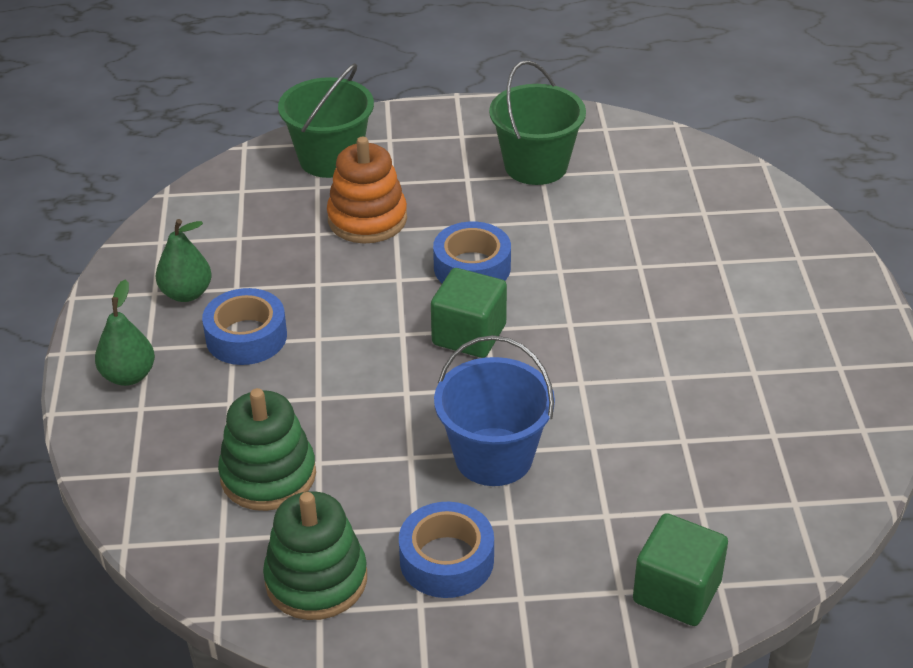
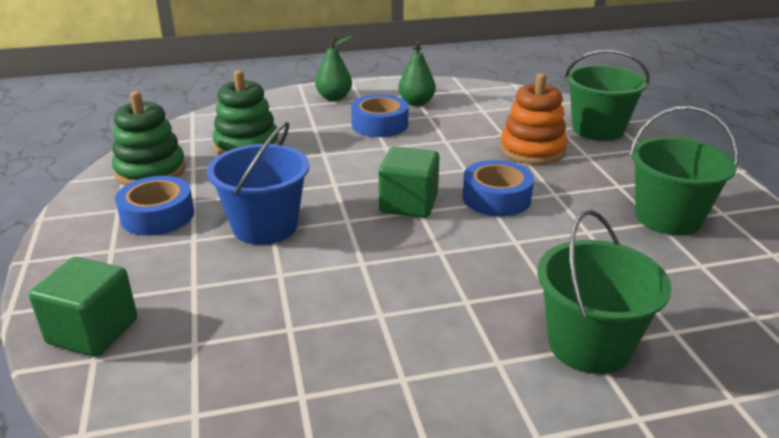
camera: 80 degrees right, 10 degrees down
(717, 260) = (589, 344): none -> green bucket

